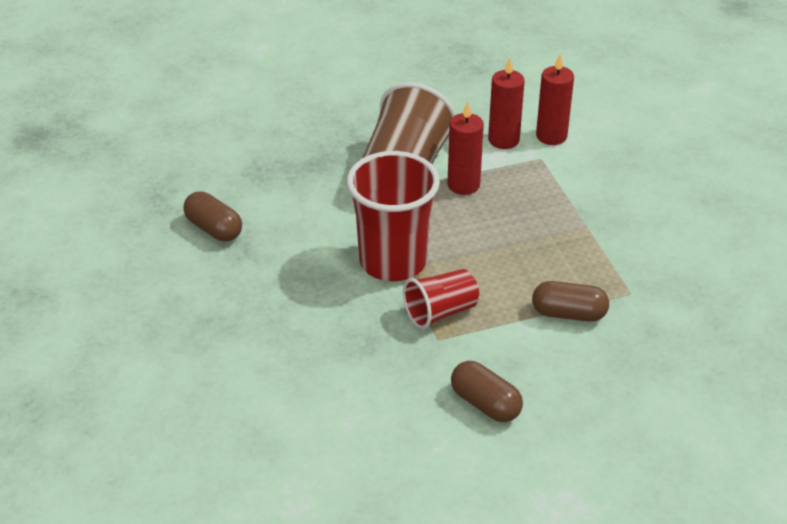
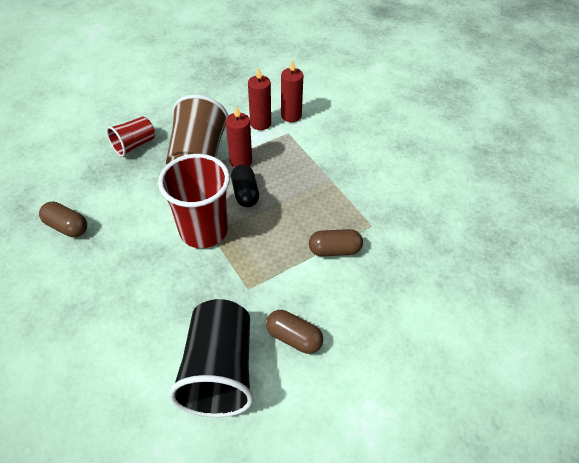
camera: 15 degrees left, 10 degrees up
(379, 421) = (219, 370): none -> black cup
(440, 312) = (245, 266): red cup -> red cup (134, 145)
(460, 225) = (245, 193): none -> black capsule

